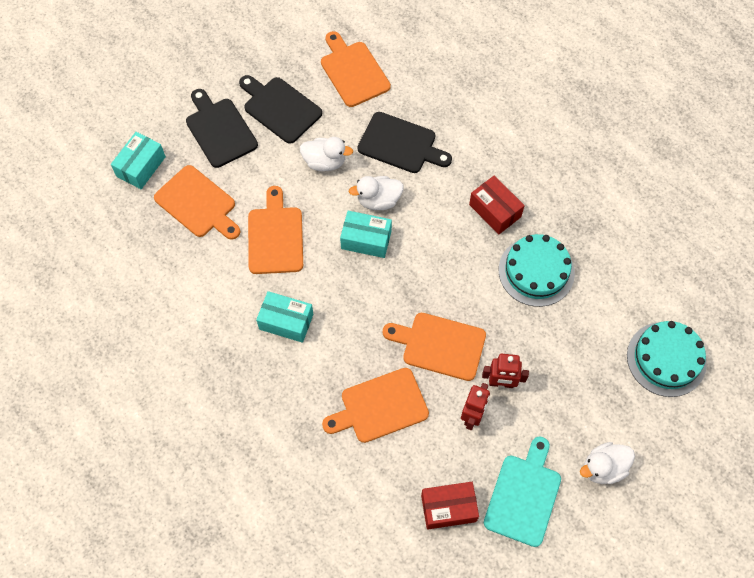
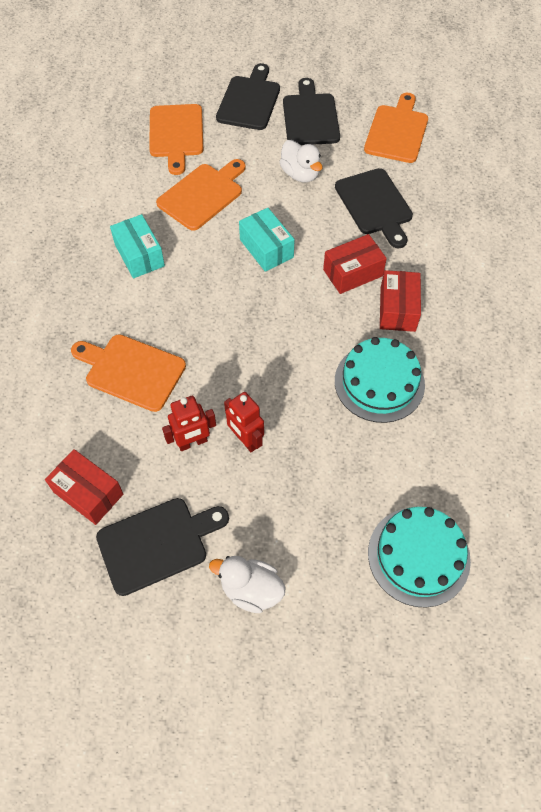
camera: 45 degrees right, 5 degrees down
(141, 166) = (168, 85): turquoise box -> none
(378, 200) = (309, 229): white duck -> none
(439, 345) = (230, 368): orange cutting board -> none
(440, 208) = (353, 273): none -> red box
(524, 495) = (157, 543): turquoise cutting board -> black cutting board

